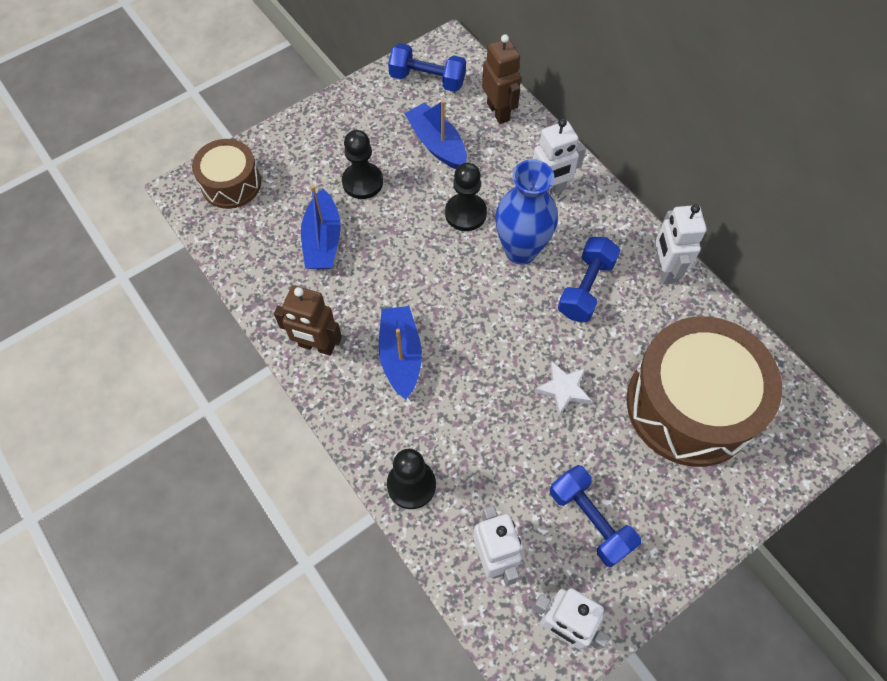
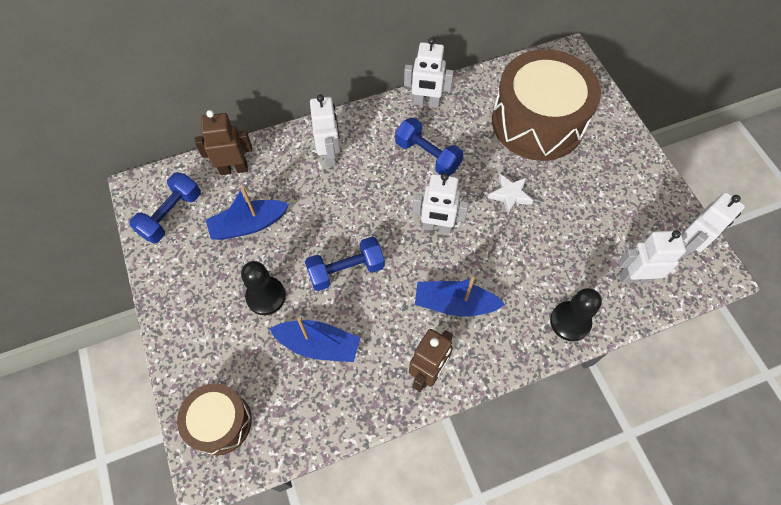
camera: 75 degrees left, 0 degrees up
(465, 213) = (330, 220): black pawn -> none
(492, 318) = (437, 227): none -> white robot
(521, 250) = (380, 190): blue vase -> none
(590, 520) = (614, 207): blue dumbbell -> blue dumbbell (346, 270)

